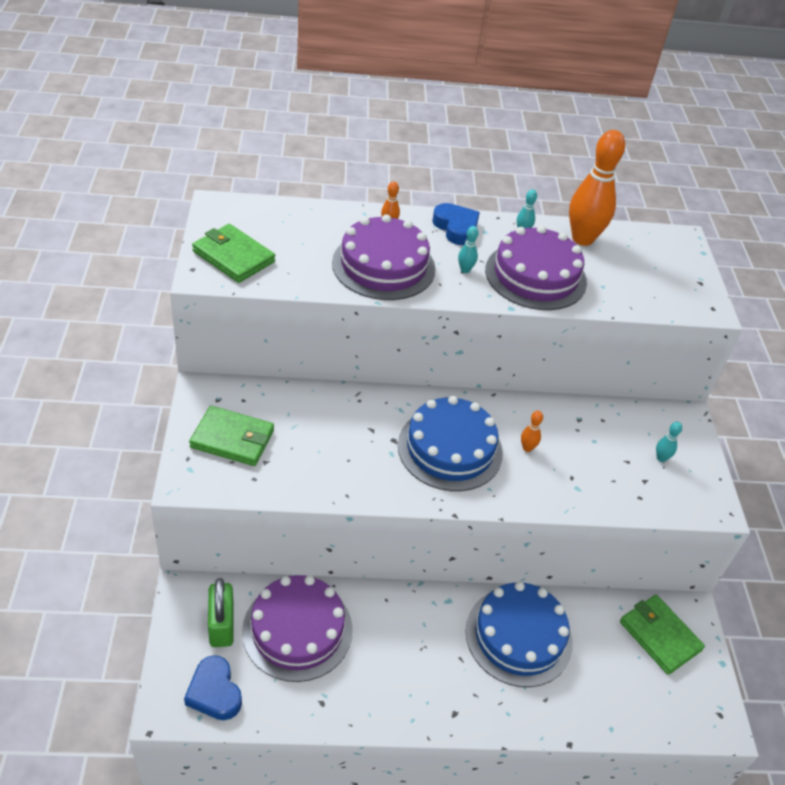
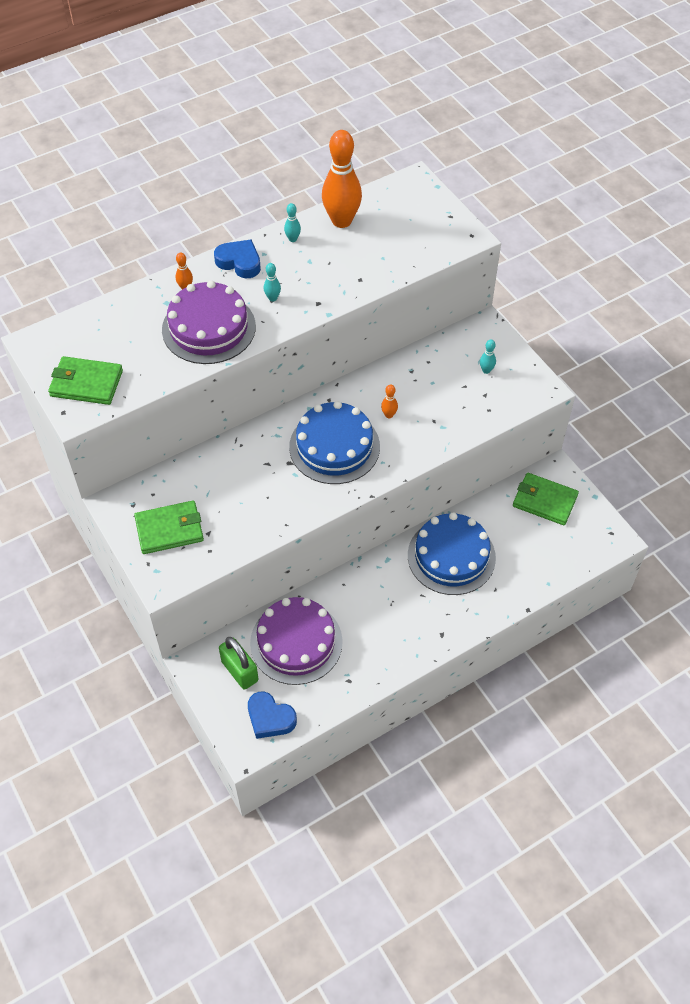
camera: 25 degrees left, 10 degrees up
(535, 276) = (328, 275): purple cake -> none

